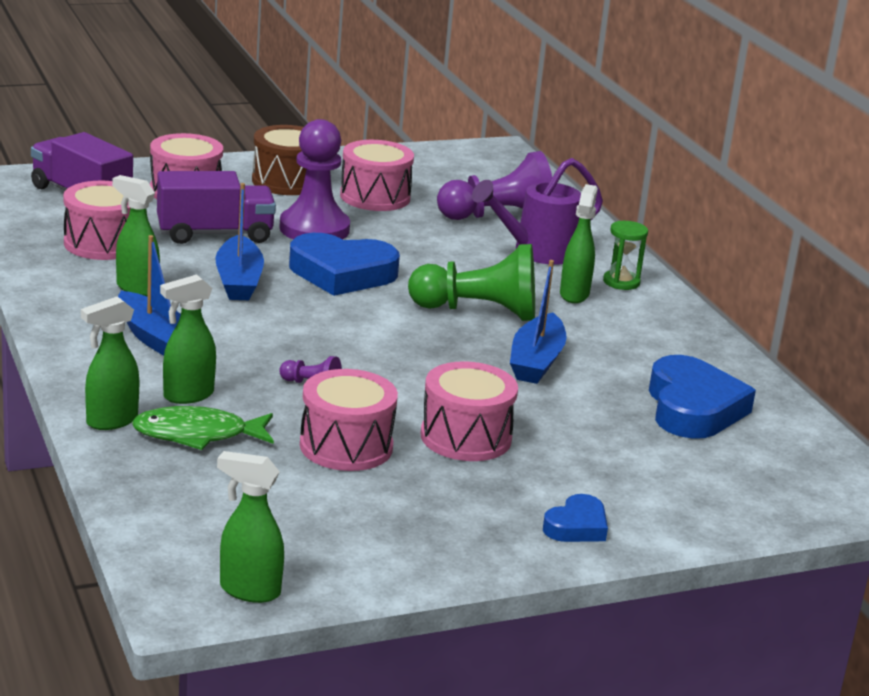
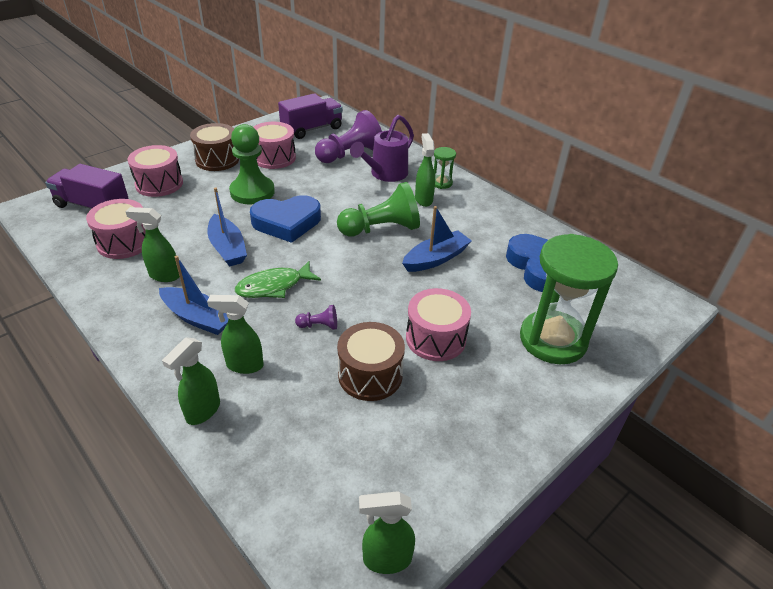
camera: 20 degrees left, 15 degrees up
(187, 395) = (244, 365): green spray bottle -> green spray bottle turned 60 degrees clockwise
(197, 435) = (269, 402): green fish -> green fish (273, 286)
(214, 234) = (194, 213): purple truck -> purple truck (312, 129)
(314, 229) = (252, 192): purple pawn -> green pawn
(346, 446) = (370, 375): pink drum -> brown drum
(536, 361) = (436, 259): blue boat -> blue boat turned 120 degrees counterclockwise
(576, 526) = (545, 394): blue heart -> none
(639, 482) = (553, 340): none -> green hourglass

